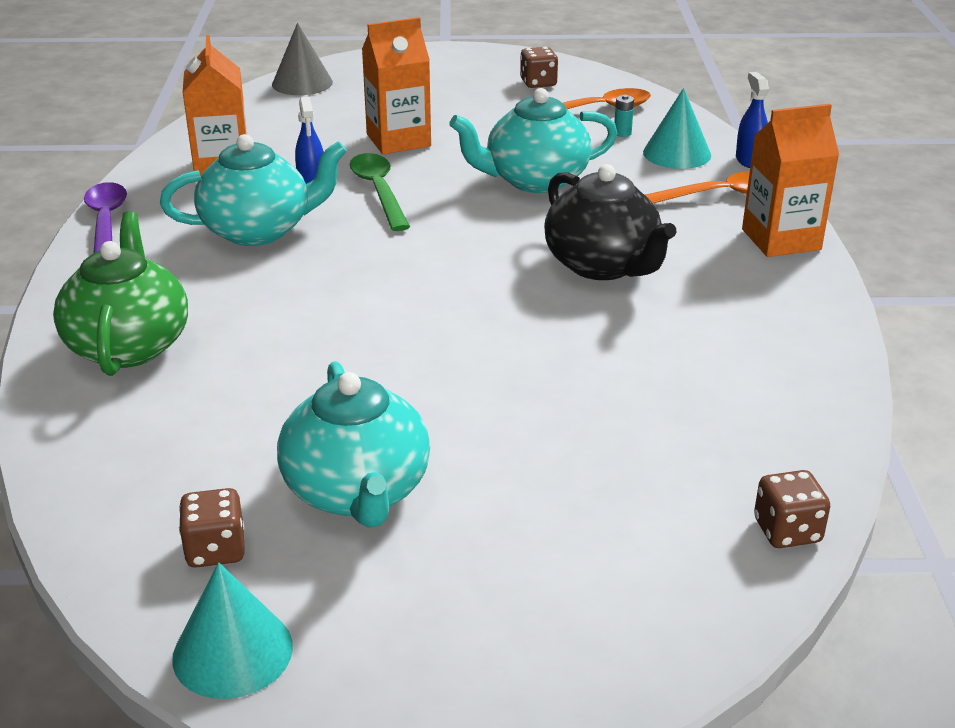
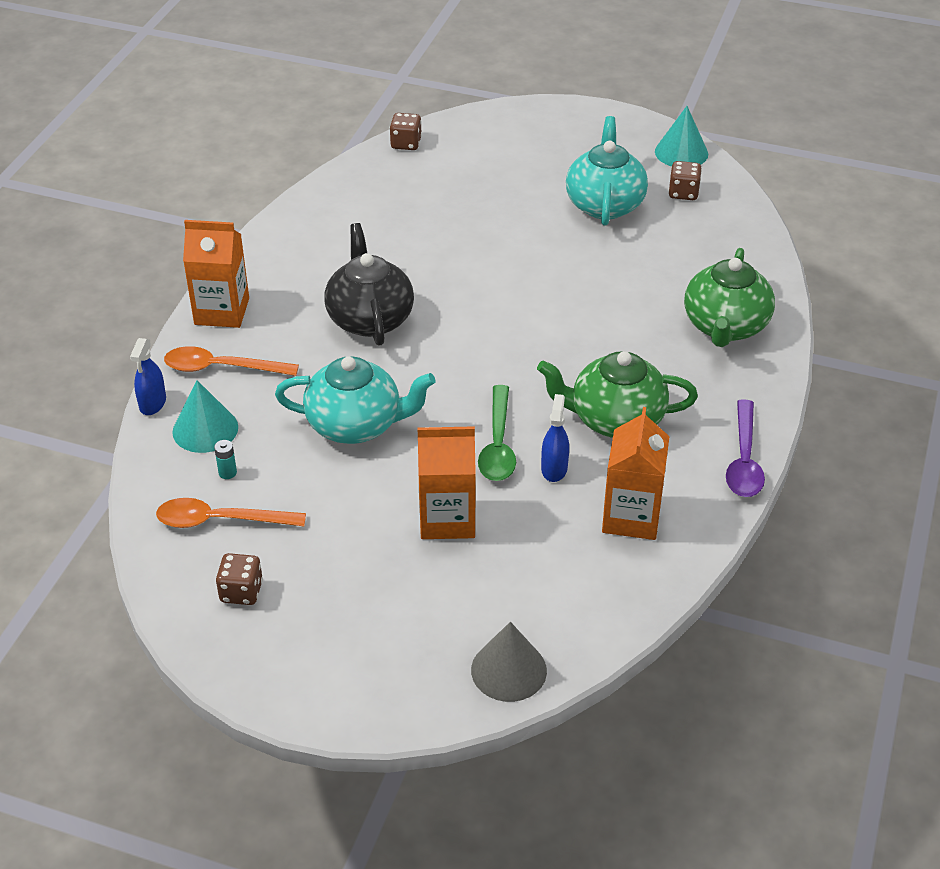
camera: 160 degrees left, 10 degrees up
(258, 230) = (615, 419): turquoise teapot -> green teapot

